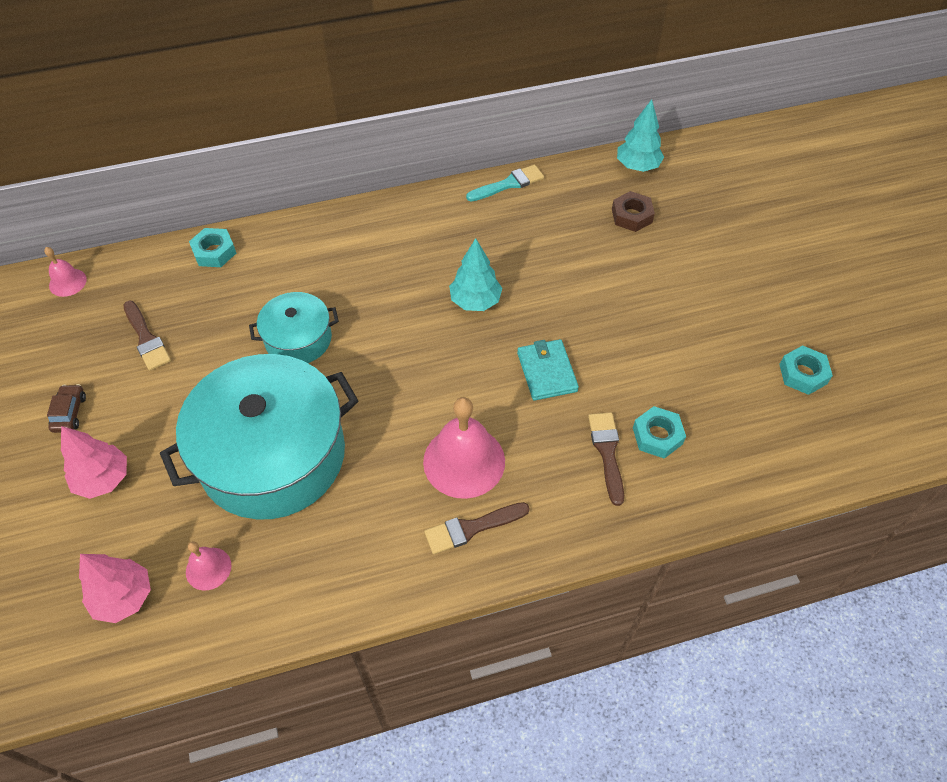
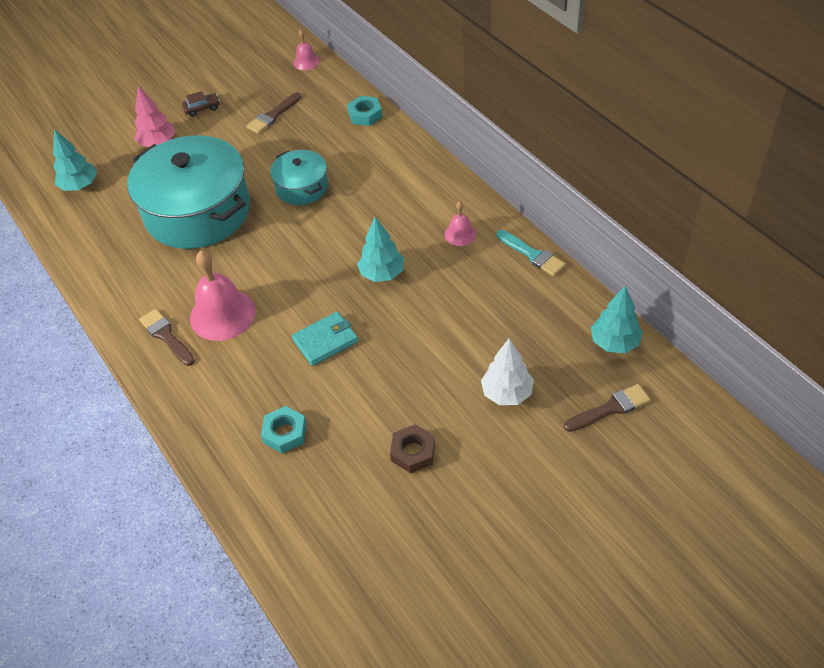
camera: 75 degrees right, 5 degrees down
(123, 597) = (80, 186): pink tree -> turquoise tree
(208, 568) = (106, 214): pink bell -> pink bell (460, 234)
(607, 452) = (257, 402): brown brush -> brown brush (610, 408)
(631, 216) = (540, 354): brown nut -> brown nut (413, 452)
(667, 251) = (506, 393): none -> white tree
(803, 374) = (396, 537): turquoise nut -> none

